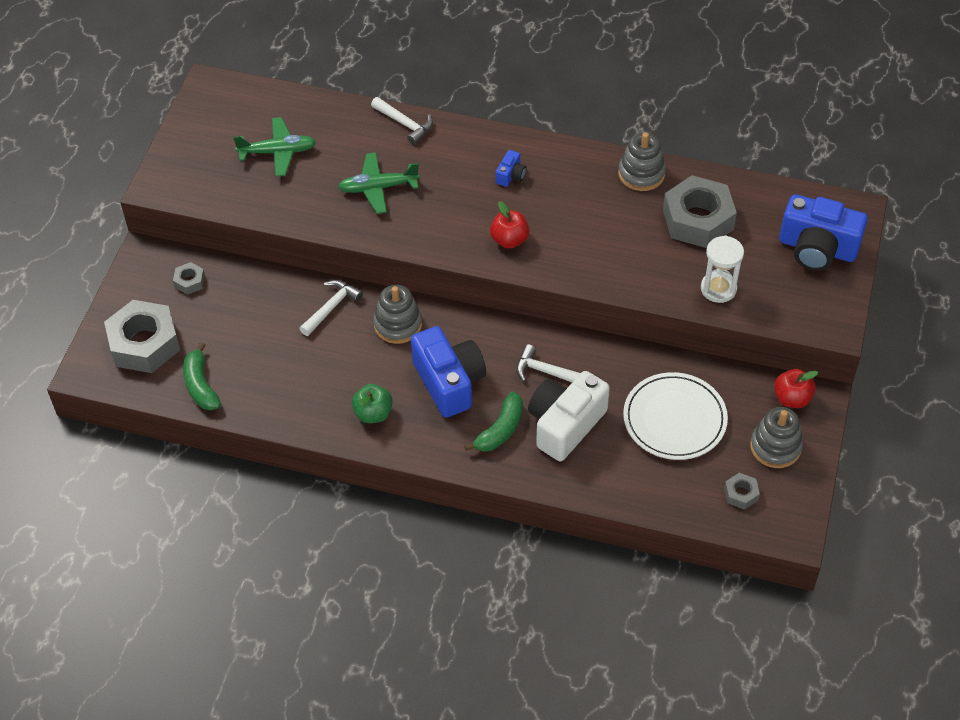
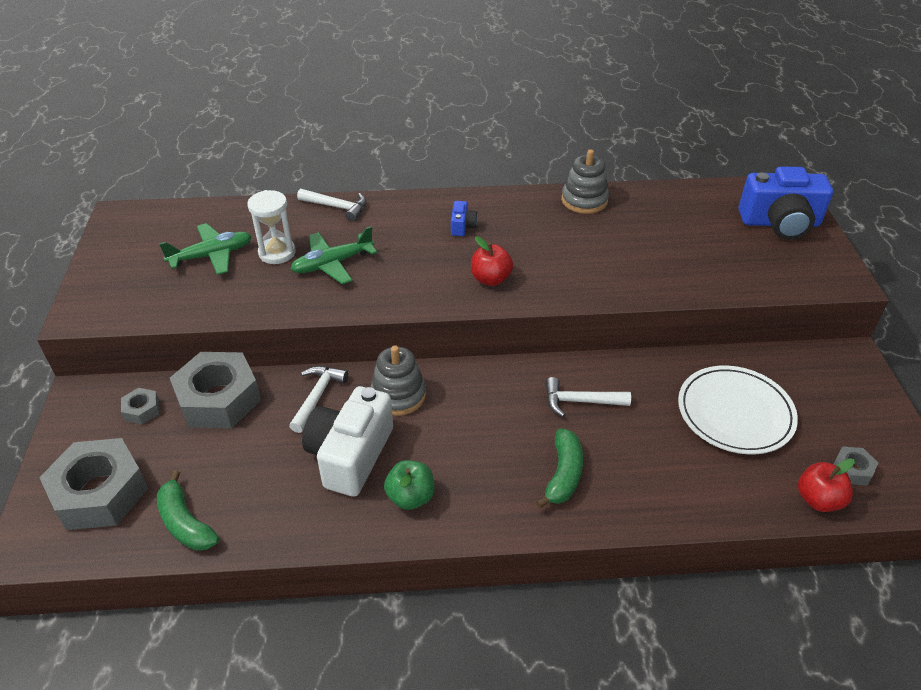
camera: 20 degrees left, 10 degrees down
(449, 382) = (481, 439): blue camera -> none
(565, 425) = (629, 449): white camera -> white camera (350, 455)
(698, 220) = (659, 224): grey nut -> grey nut (219, 399)
(718, 289) = (718, 274): white hourglass -> white hourglass (277, 253)
(775, 447) = (849, 412): grey stacking toy -> none
(792, 398) = (829, 363): red apple -> red apple (818, 500)

